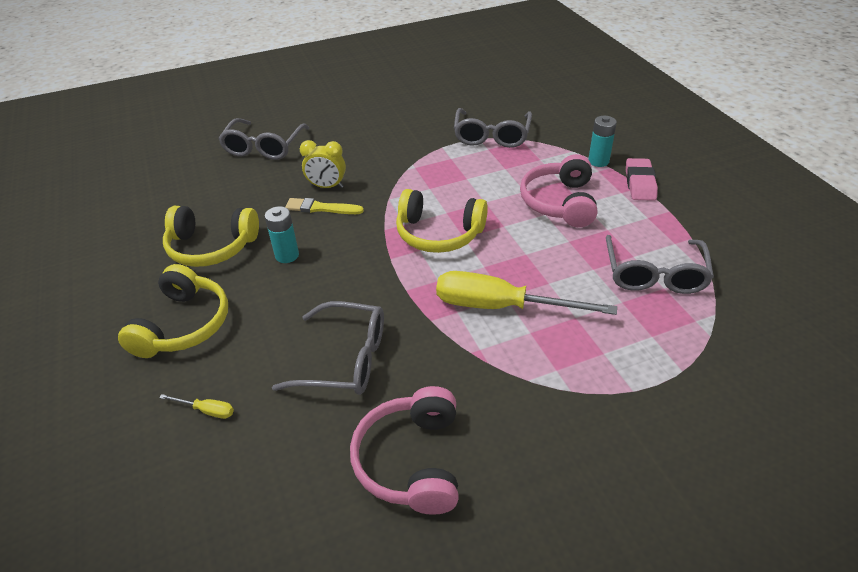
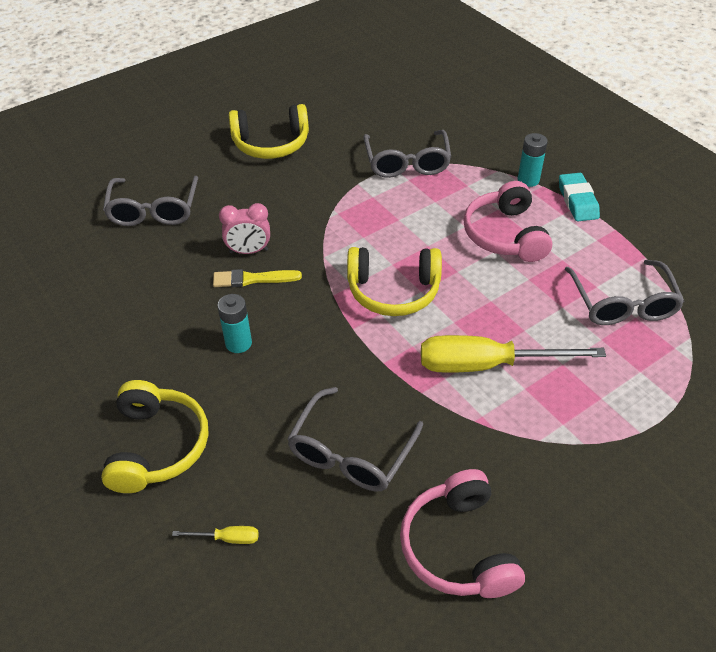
camera: 15 degrees left, 5 degrees up
(211, 247) = (147, 347): yellow headphones -> yellow headphones (271, 144)
(327, 187) = (249, 251): yellow clock -> pink clock
(345, 359) = (351, 453): grey glasses -> grey glasses turned 120 degrees clockwise
(640, 183) = (577, 201): pink eraser -> turquoise eraser

